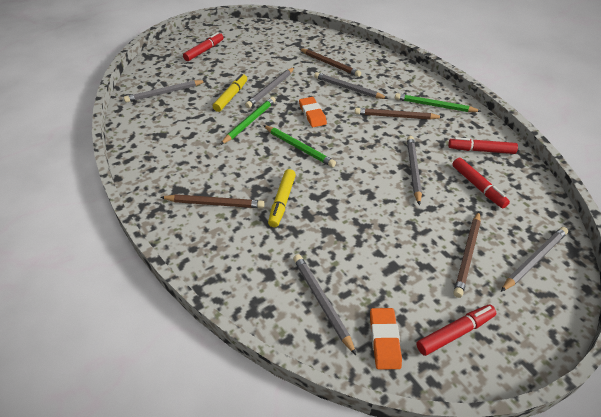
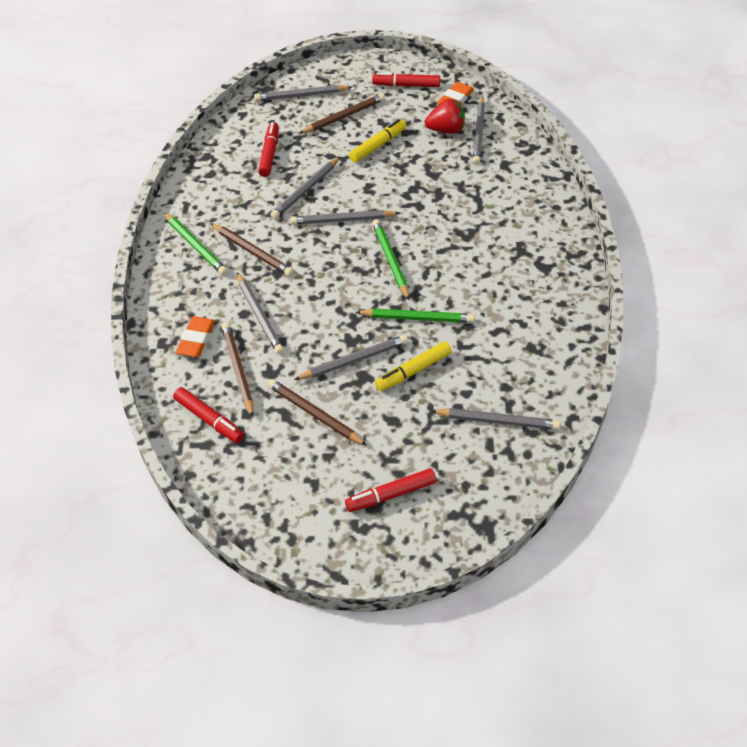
camera: 145 degrees left, 5 degrees up
(215, 204) = (515, 237): brown pencil -> brown pencil (314, 414)
(250, 122) = (418, 318): green pencil -> green pencil turned 150 degrees counterclockwise
(282, 201) = (452, 213): yellow marker -> yellow marker (378, 145)
(312, 114) = (338, 296): orange eraser -> orange eraser (196, 339)
(357, 288) = (446, 130): none -> red strawberry
(361, 160) = (342, 220): none -> grey pencil
(481, 150) = (221, 180): red marker -> red marker (209, 419)

